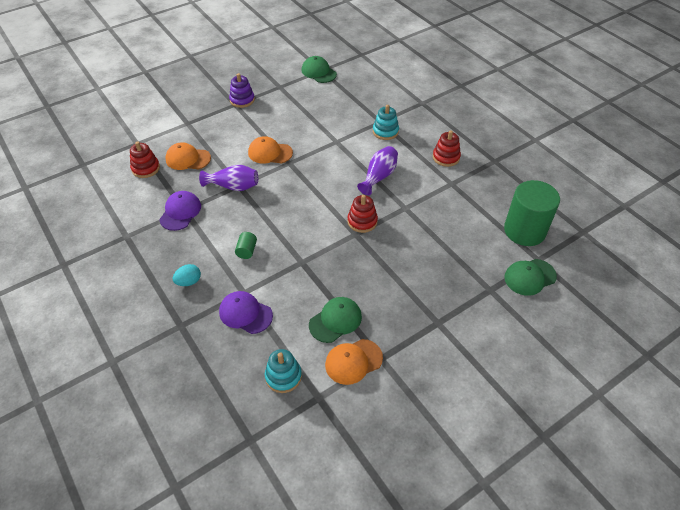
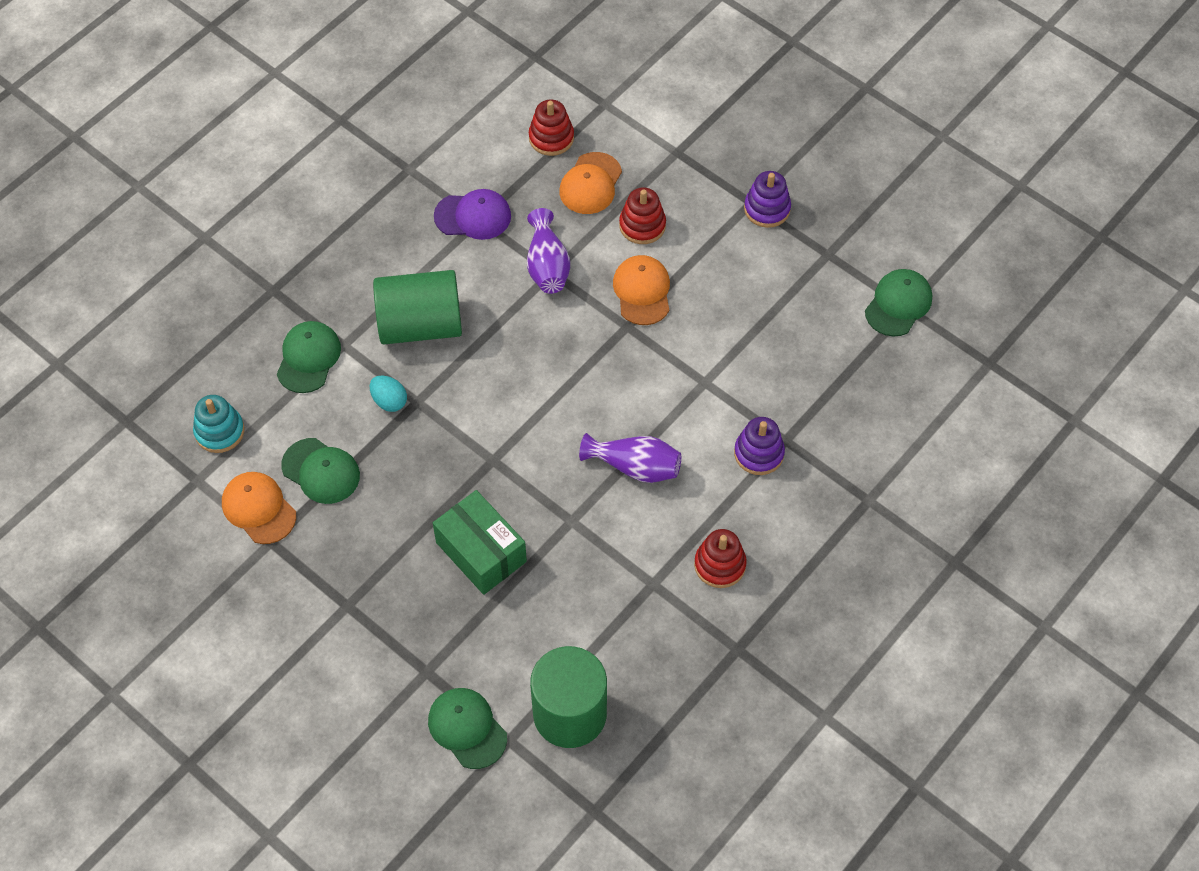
camera: 75 degrees right, 10 degrees up
(188, 159) = (590, 184): orange cap -> orange cap turned 150 degrees counterclockwise
(189, 282) = (346, 273): turquoise egg -> turquoise egg (389, 401)
(245, 313) = (308, 358): purple cap -> green cap
(247, 250) = (420, 325): green cylinder -> green cylinder, size x2.45
(362, 221) = (522, 464): red stacking toy -> red stacking toy (642, 225)
(385, 131) = (759, 453): turquoise stacking toy -> purple stacking toy
(415, 250) = (481, 552): none -> green box

